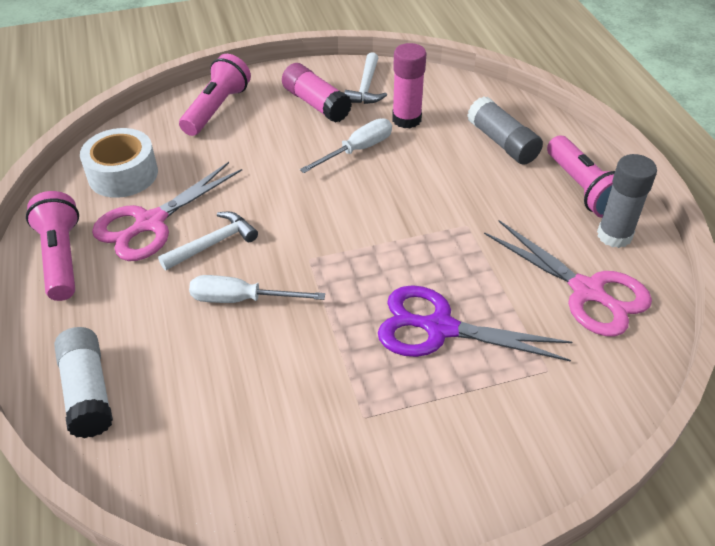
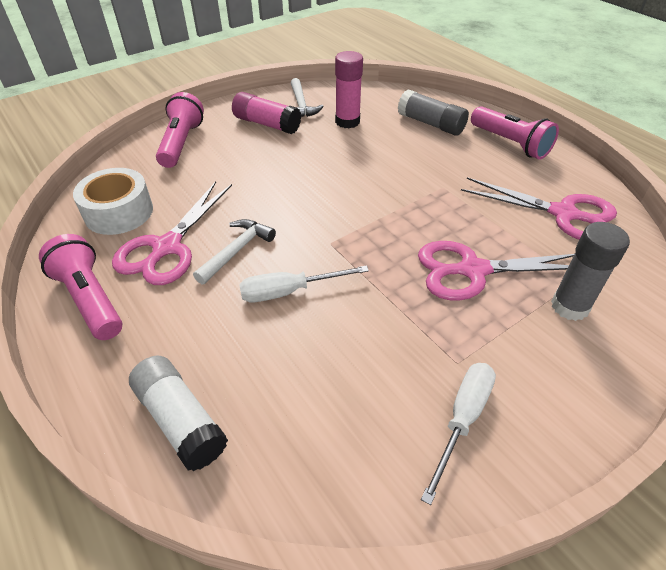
camera: 20 degrees left, 0 degrees up
(357, 150) = (321, 151): white screwdriver -> white screwdriver (462, 420)
(439, 328) = (472, 270): purple scissors -> pink scissors
(614, 235) = (554, 170): grey glue stick -> grey glue stick (569, 306)

